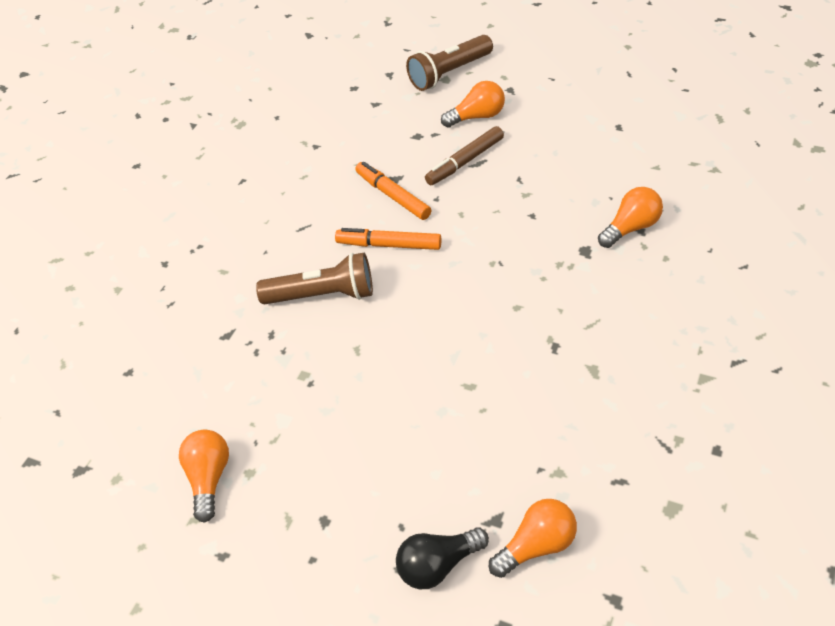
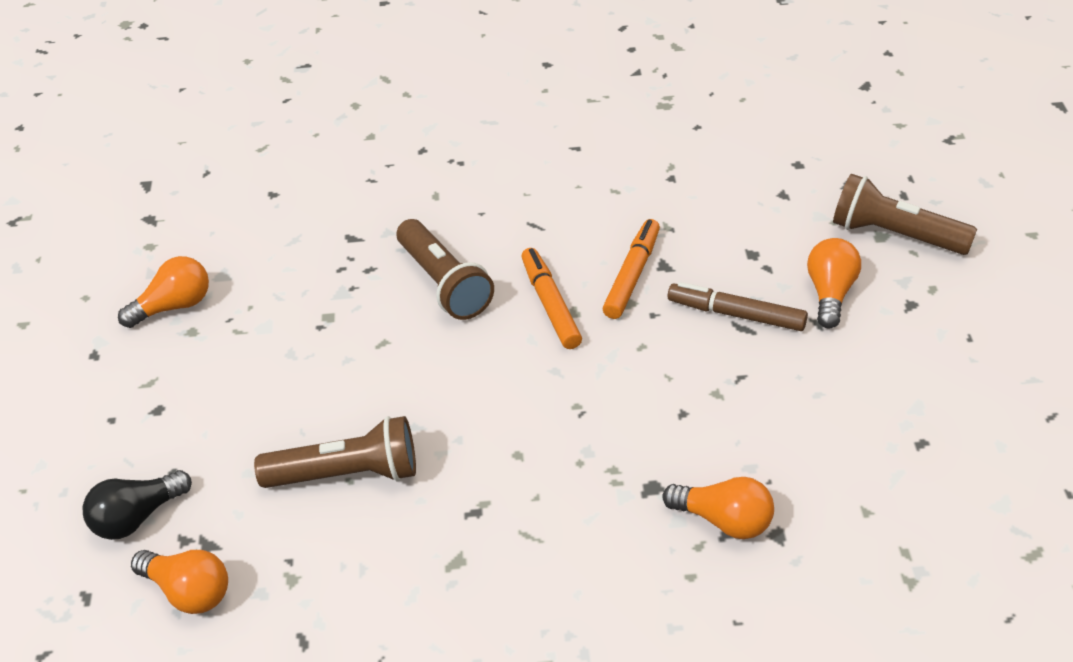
camera: 60 degrees right, 5 degrees down
(438, 565) = (136, 518): black light bulb -> black light bulb turned 75 degrees counterclockwise
(477, 116) = (830, 293): orange light bulb -> orange light bulb turned 120 degrees counterclockwise
(477, 409) = (347, 475): none -> brown flashlight

